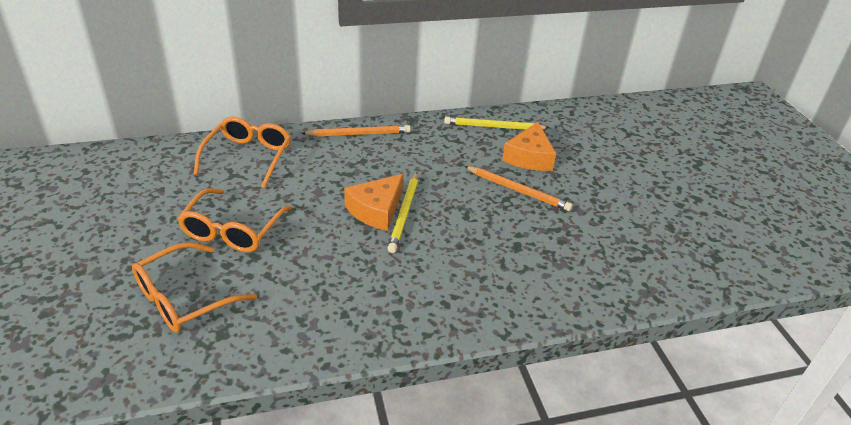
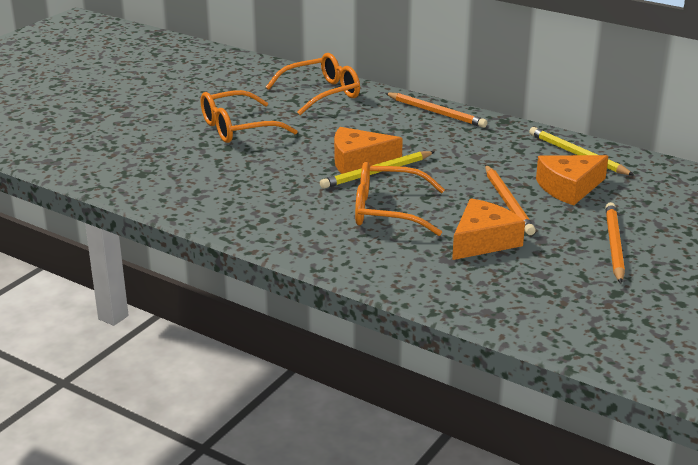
camera: 50 degrees right, 10 degrees down
(185, 298) = (152, 147): orange glasses -> orange glasses (389, 211)
(554, 233) = (483, 241): none -> orange cheese
(616, 190) = (614, 245): none -> orange pencil

